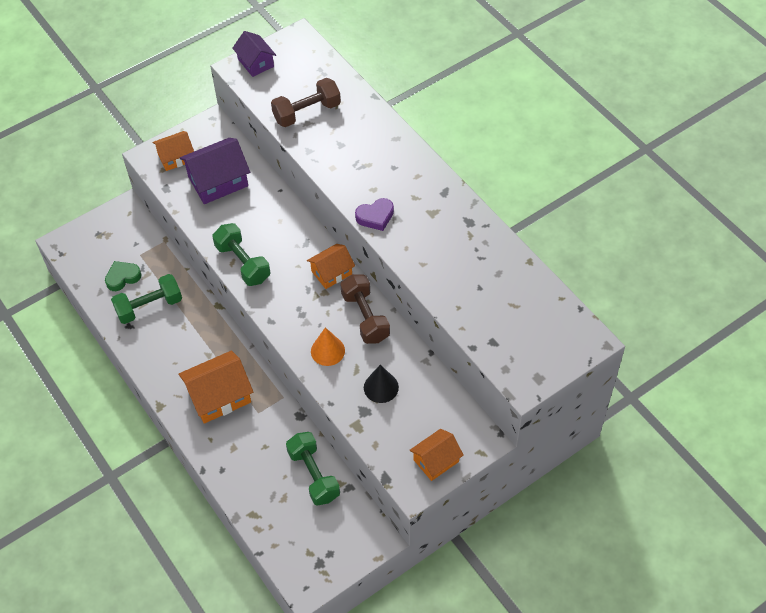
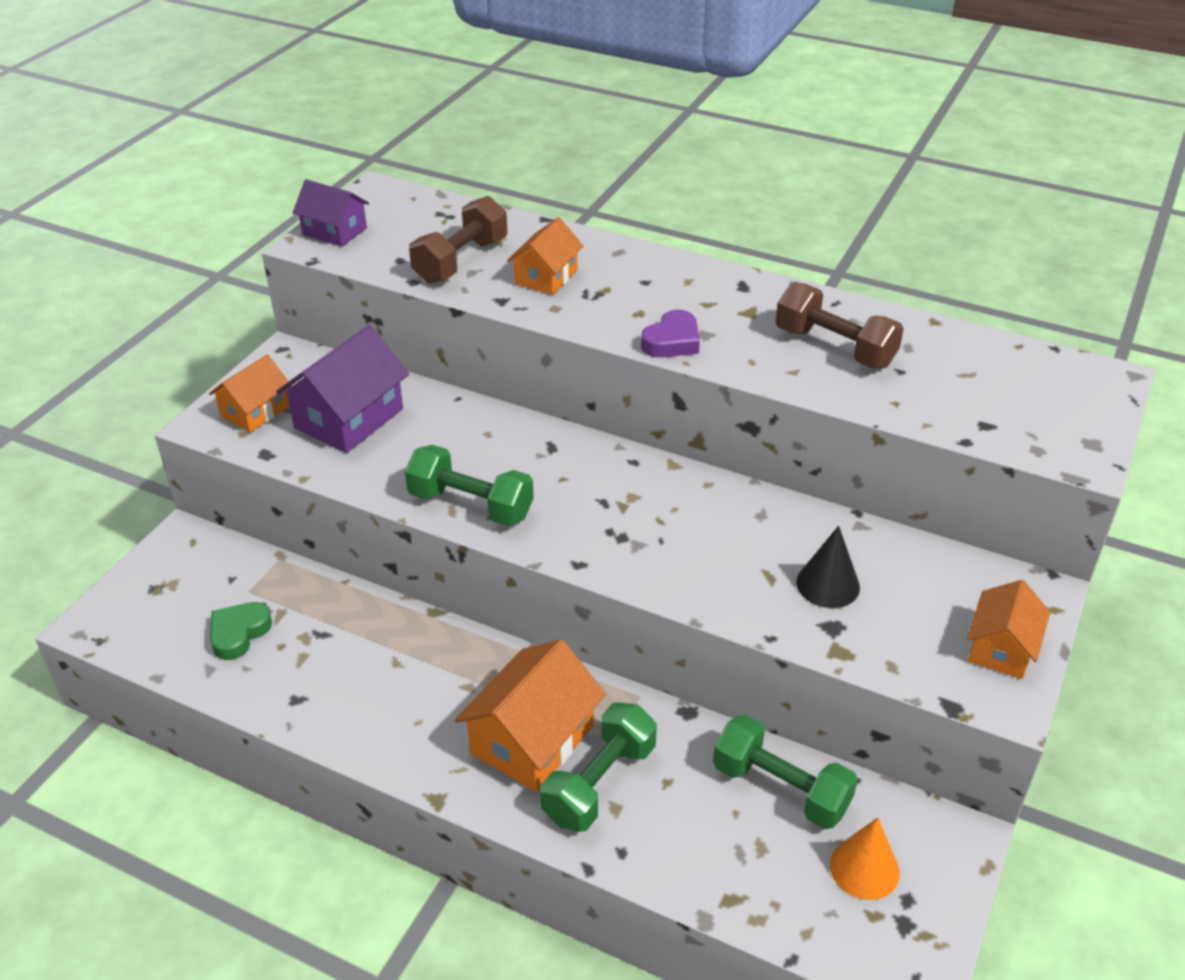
camera: 30 degrees left, 15 degrees down
(149, 307) = (315, 657): green dumbbell -> green dumbbell (599, 783)
(327, 351) = (703, 569): orange cone -> orange cone (864, 868)
(331, 272) = (622, 469): orange house -> orange house (546, 277)
(365, 317) = (722, 504): brown dumbbell -> brown dumbbell (834, 347)

